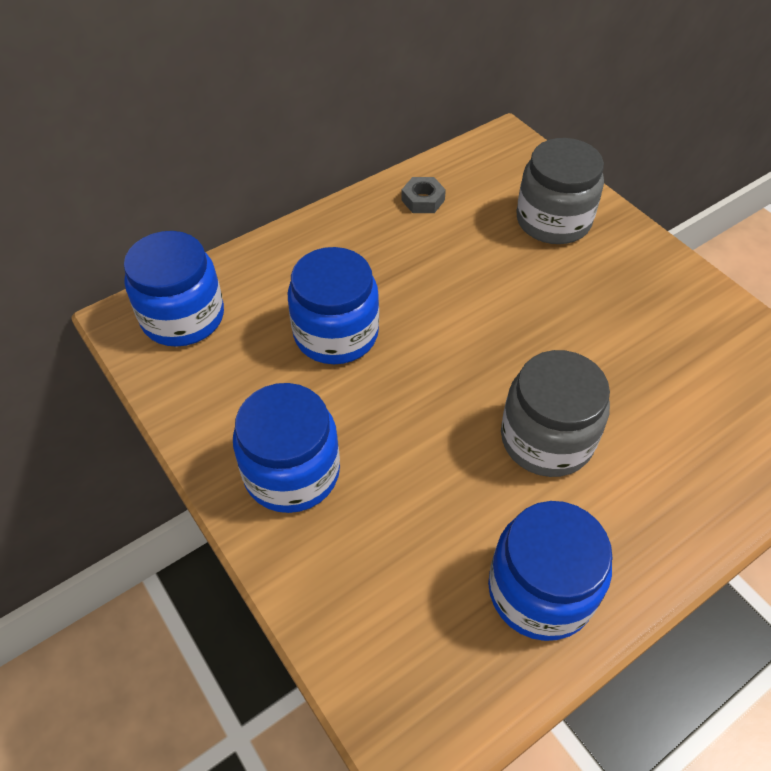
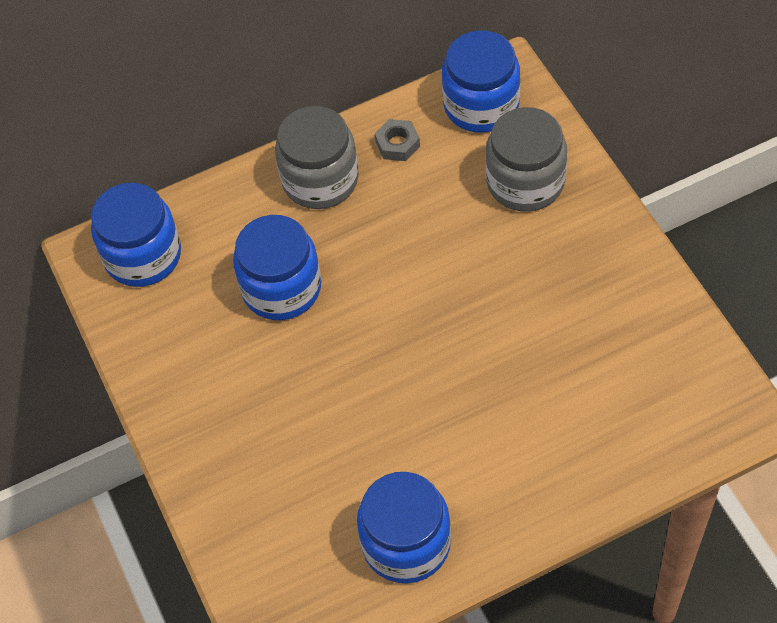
camera: 15 degrees right, 5 degrees up
(292, 472) = (219, 418): blue jar -> blue jar (481, 105)
(546, 439) = (450, 413): grey jar -> grey jar (320, 180)

